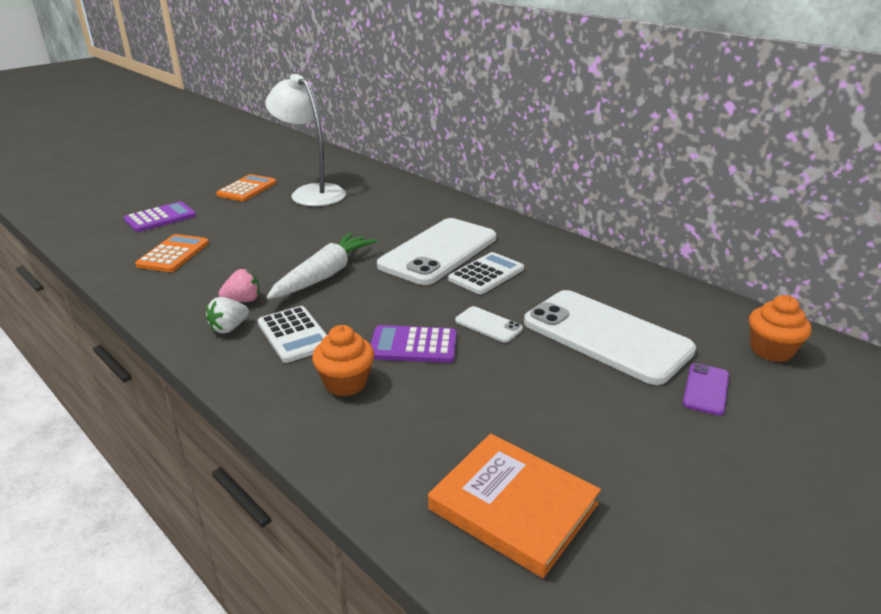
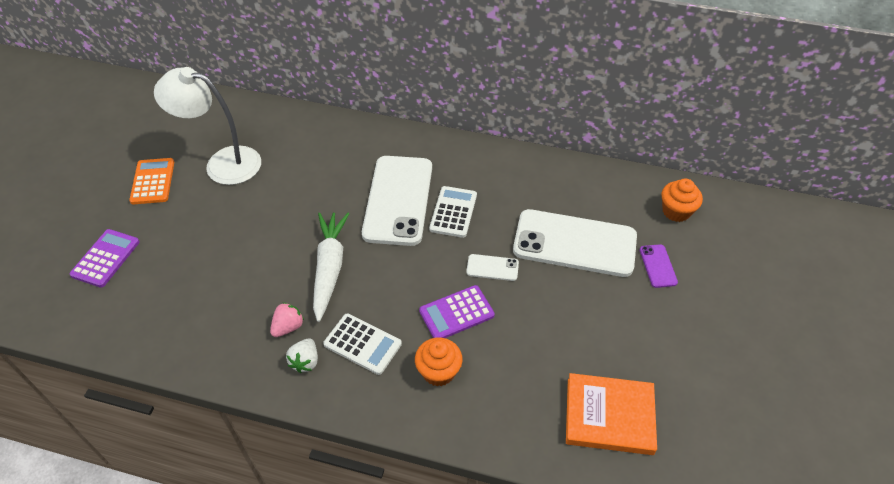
camera: 30 degrees left, 20 degrees up
(173, 254) = (170, 300): orange calculator -> none

